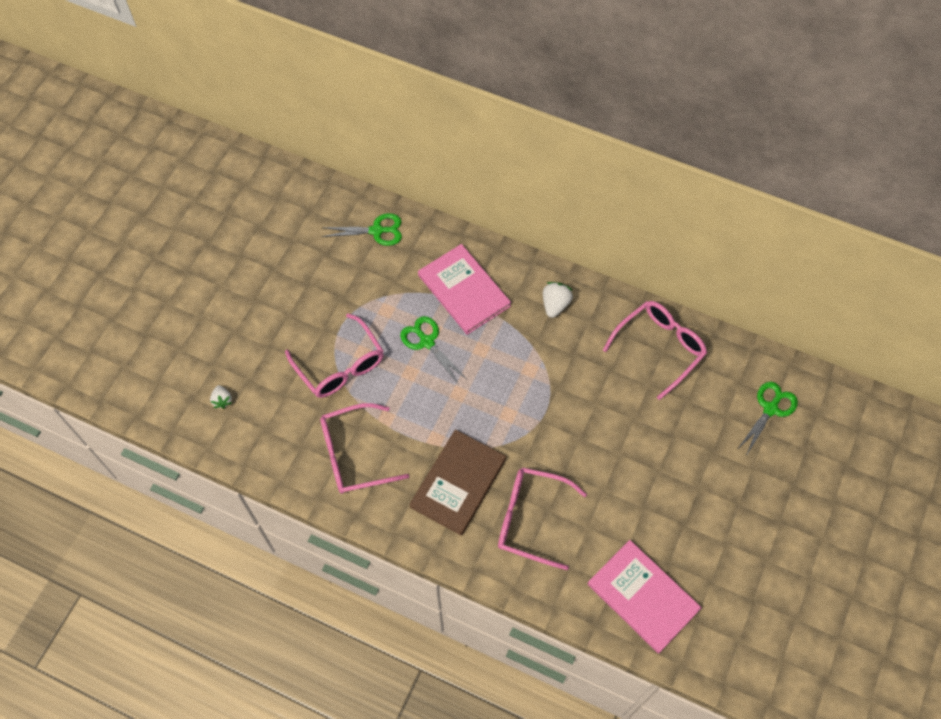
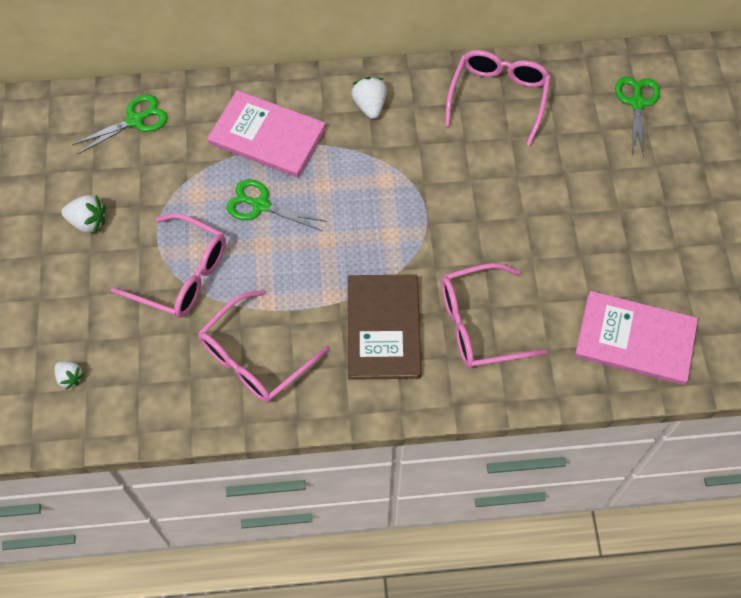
camera: 30 degrees left, 0 degrees up
(299, 292) = (88, 222): none -> white strawberry

